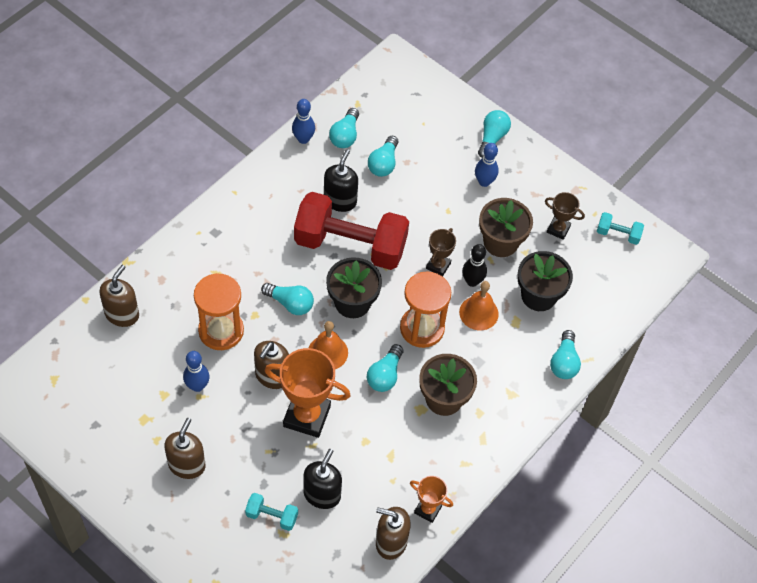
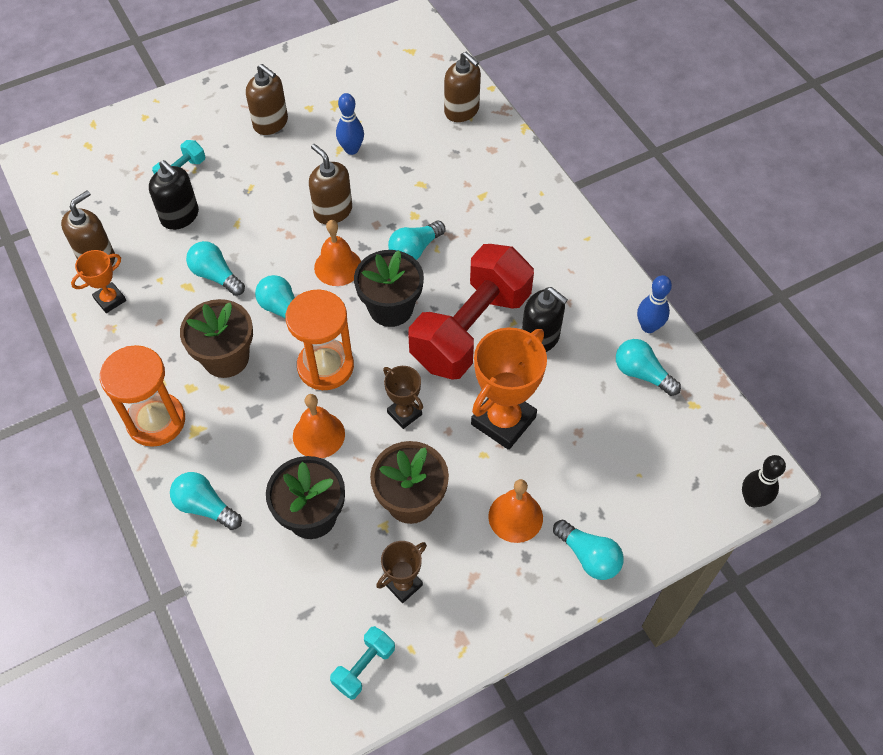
camera: 115 degrees right, 0 degrees up
(221, 331) = (407, 182): orange hourglass -> orange hourglass (156, 421)
(307, 416) = (272, 227): orange trophy -> orange trophy (503, 421)
(383, 164) = (583, 403): turquoise light bulb -> turquoise light bulb (216, 276)
(472, 281) = (366, 444): black bowling pin -> black bowling pin (752, 499)
(484, 182) = (515, 517): blue bowling pin -> orange bell

